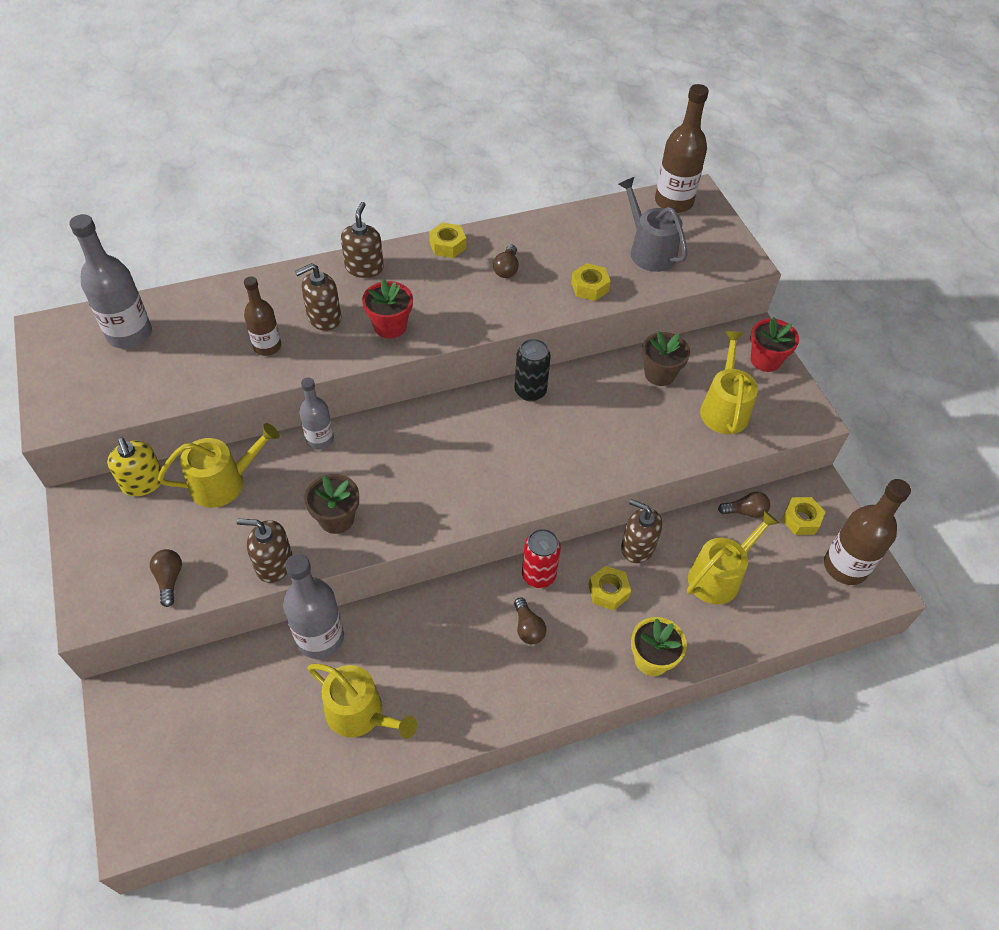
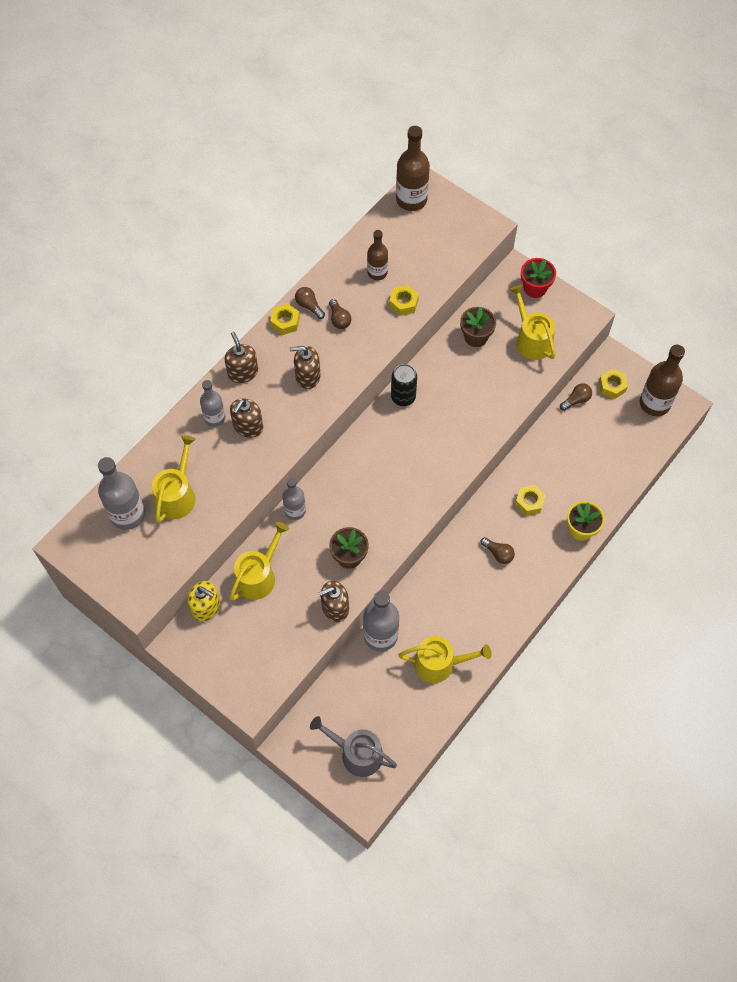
camera: 30 degrees left, 10 degrees up
(169, 579) = (280, 656): brown light bulb -> brown light bulb (309, 306)
(267, 346) = (229, 469): brown bottle -> brown bottle (377, 272)
(298, 293) = (214, 418): none -> grey bottle
(390, 326) = (297, 408): red flower pot -> none
(538, 575) = (481, 517): red can -> none
(637, 547) = (527, 463): brown soap dispenser -> brown soap dispenser (307, 376)
(649, 251) = (422, 251): grey watering can -> grey watering can (357, 753)
(719, 576) = (587, 453): yellow watering can -> yellow watering can (177, 495)

